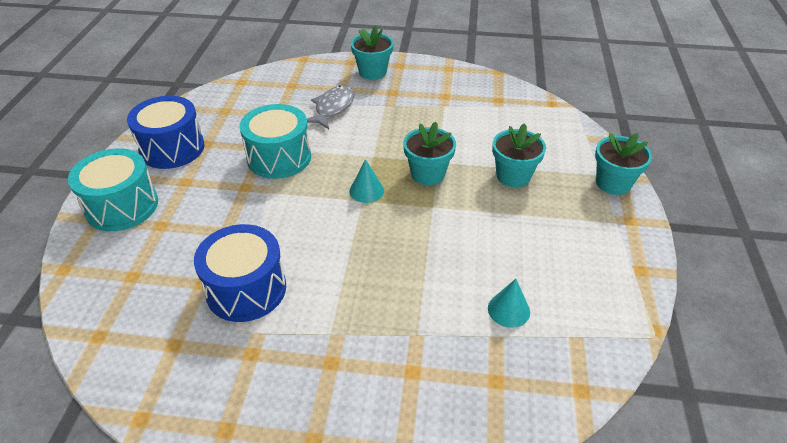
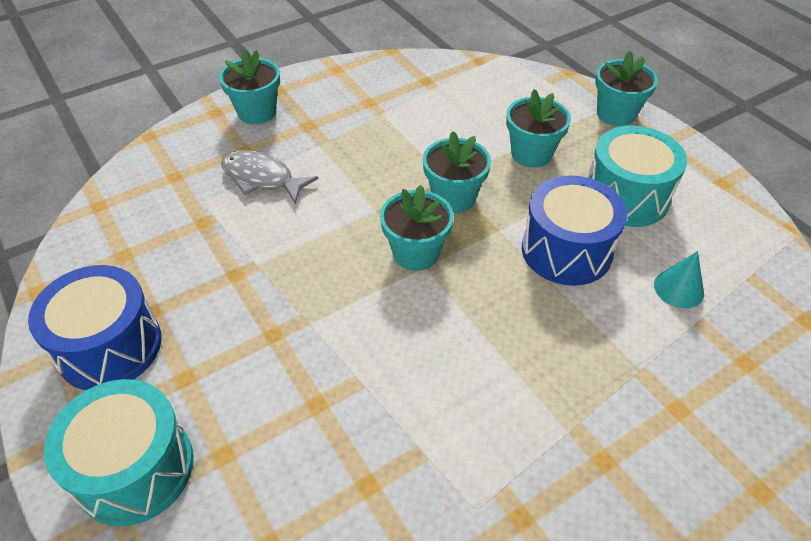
camera: 40 degrees left, 5 degrees up
(246, 289) = (427, 452): blue drum -> blue drum (566, 250)
(279, 157) = (271, 274): turquoise drum -> turquoise drum (626, 196)
(333, 108) = (262, 178): grey fish -> grey fish turned 45 degrees counterclockwise
(366, 191) = (416, 253): turquoise cone -> turquoise flower pot

